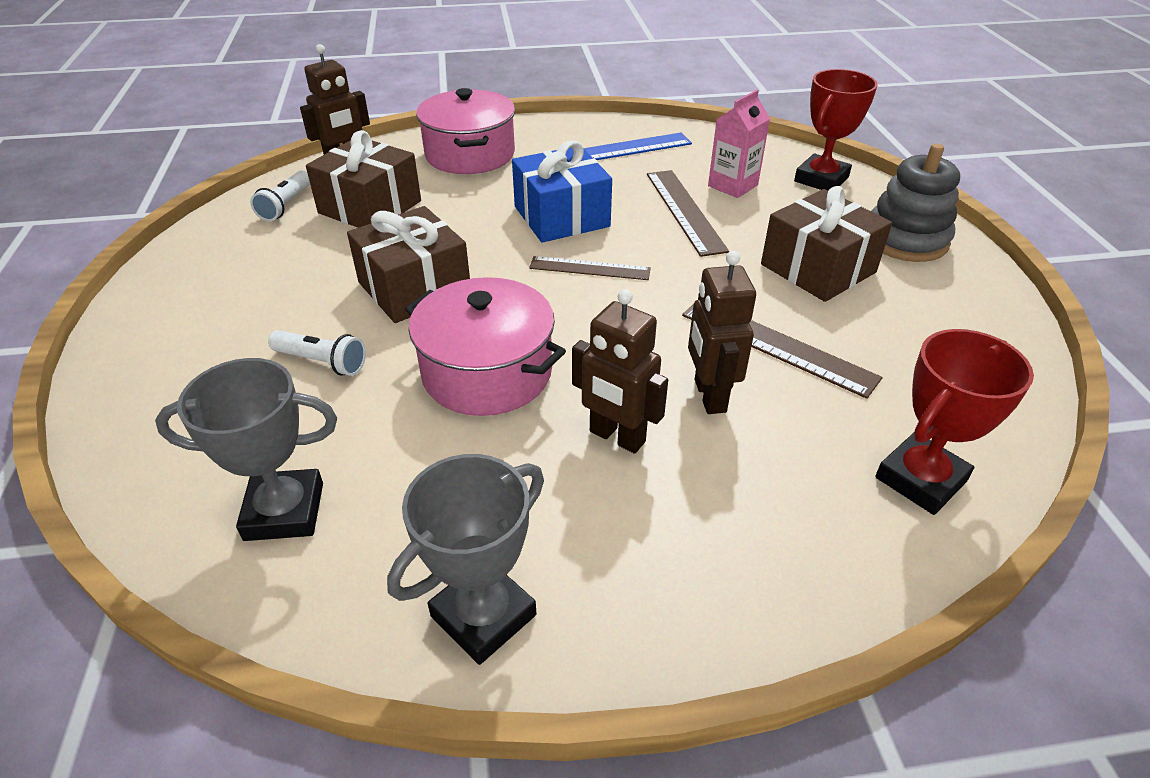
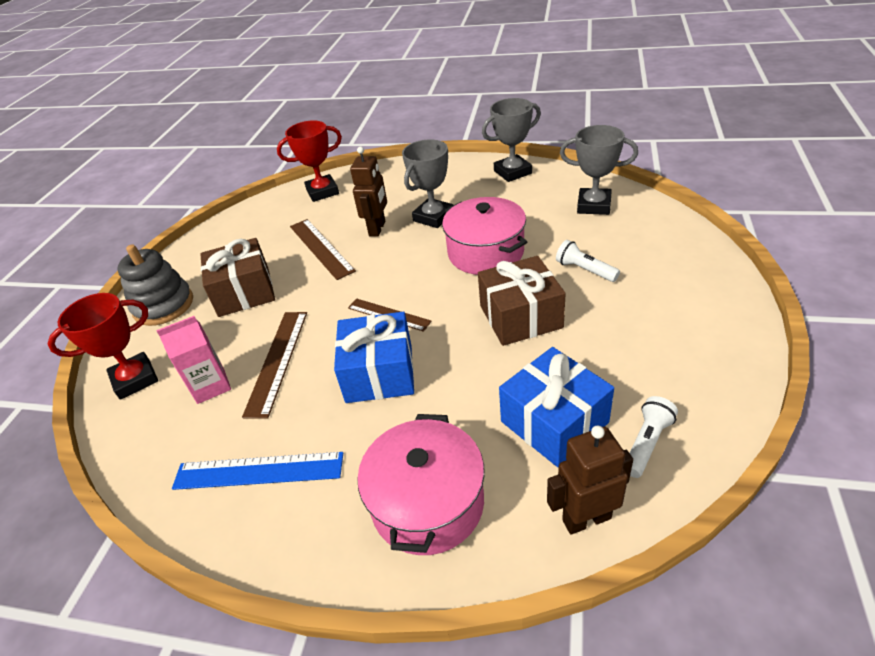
camera: 155 degrees left, 0 degrees up
(370, 207) = (554, 422): brown gift -> blue gift
(616, 437) = (433, 217): brown robot -> grey trophy

